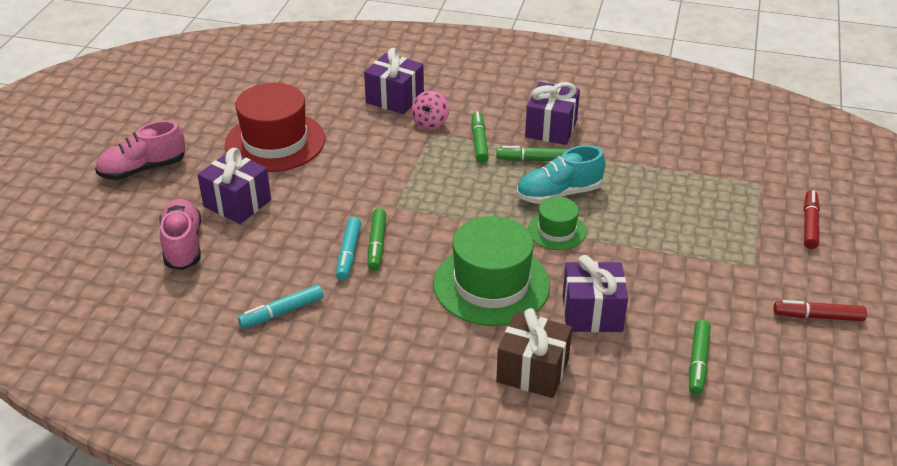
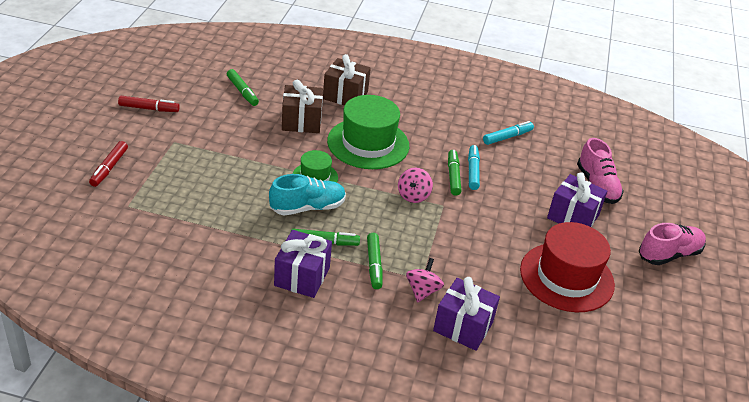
camera: 175 degrees right, 0 degrees up
(432, 216) = (413, 196): none -> pink spinning top
(592, 313) = (301, 121): purple gift -> brown gift
(698, 362) = (242, 92): green marker -> green marker turned 135 degrees clockwise

